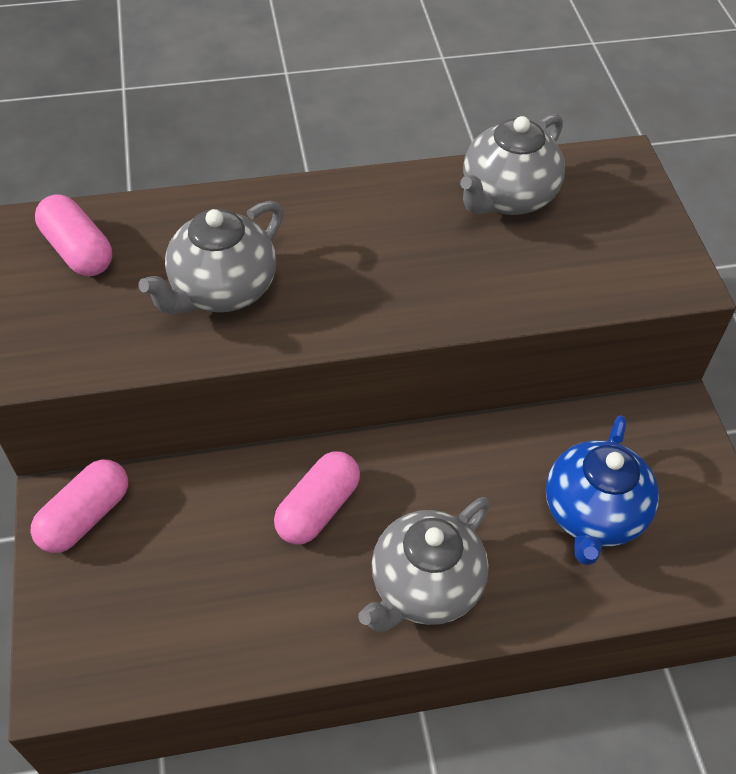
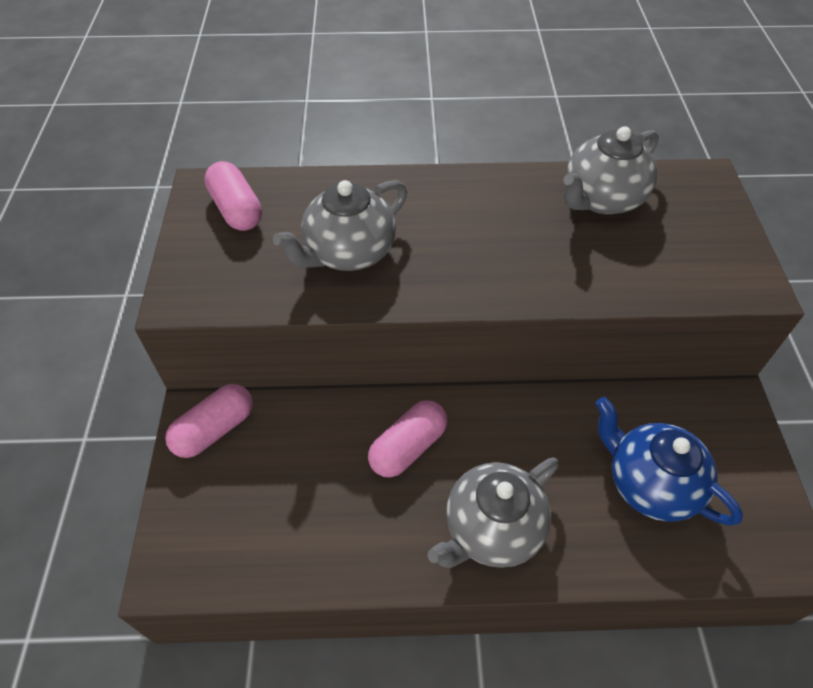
camera: 10 degrees right, 0 degrees up
(593, 514) = (649, 484): blue teapot -> blue teapot turned 105 degrees clockwise

